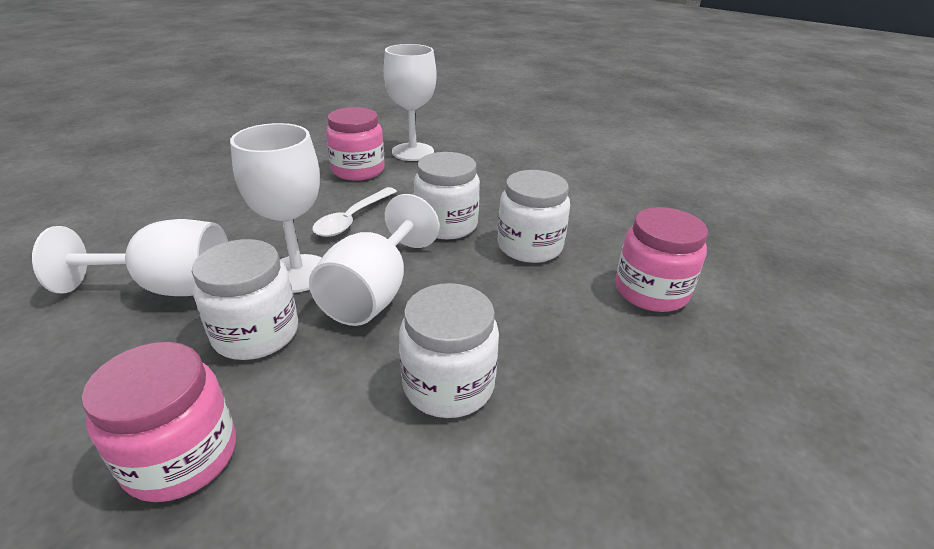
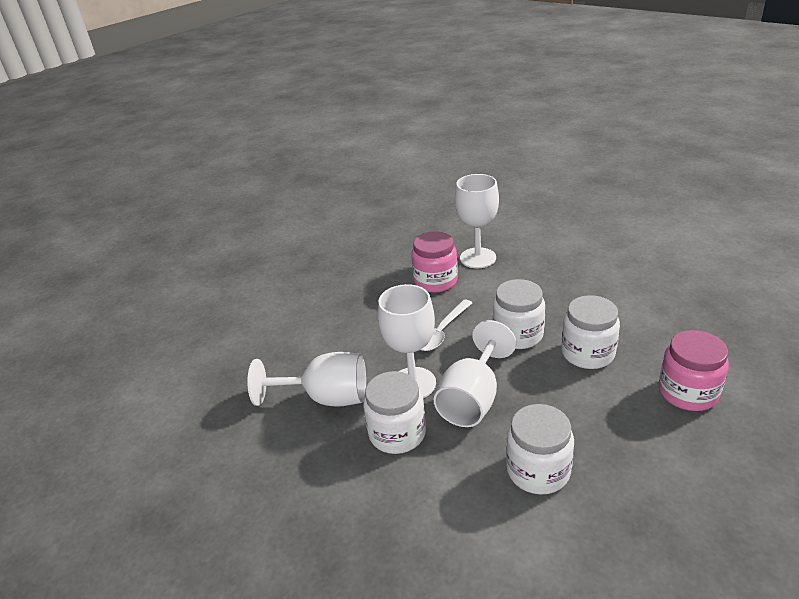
camera: 10 degrees right, 0 degrees up
(181, 456) = (377, 518): pink jar -> none

